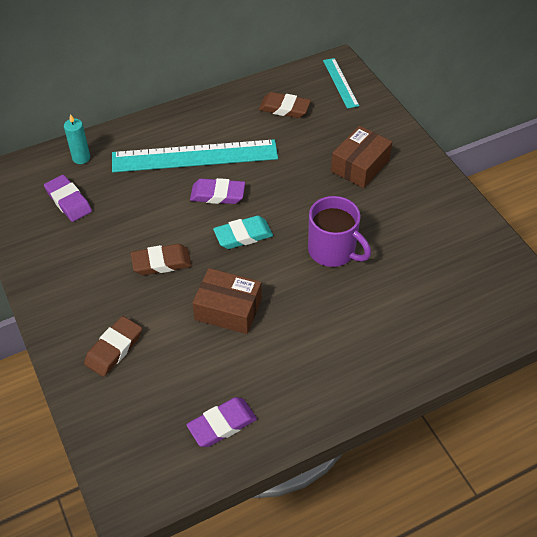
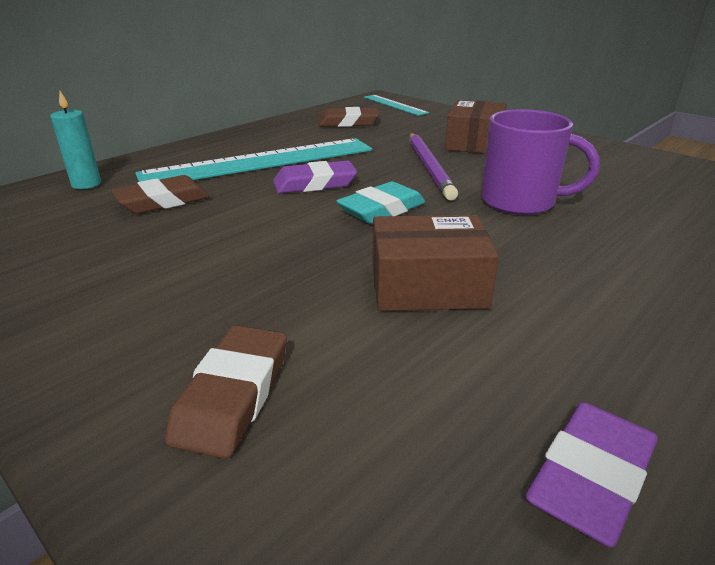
camera: 20 degrees left, 20 degrees down
(68, 201) = (72, 222): purple eraser -> none
(161, 262) = (269, 256): brown eraser -> brown eraser (163, 201)
(303, 193) = (429, 167): none -> purple pencil

